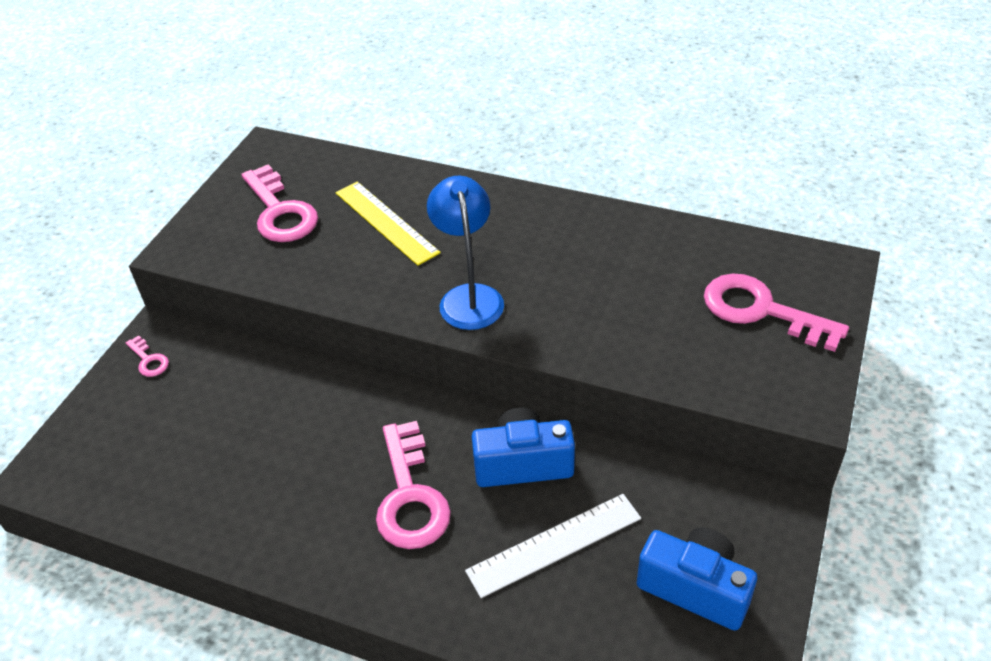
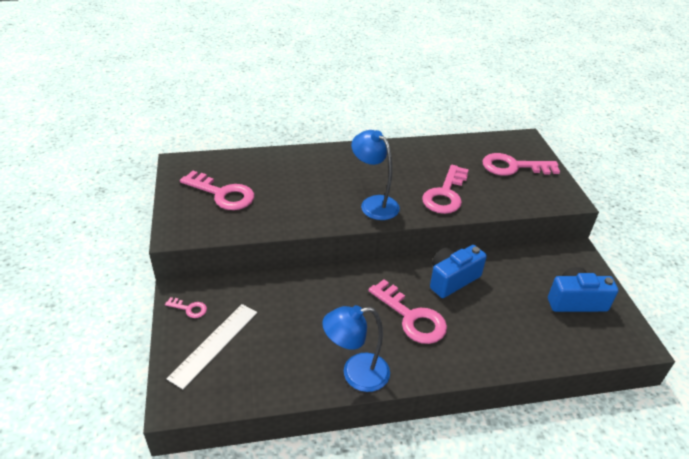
camera: 35 degrees left, 5 degrees down
(265, 542) = (356, 374): none -> blue lamp
(386, 222) = (292, 181): yellow ruler -> none
(554, 544) = (500, 309): white ruler -> white ruler (214, 344)
(594, 320) = (445, 194): none -> pink key

